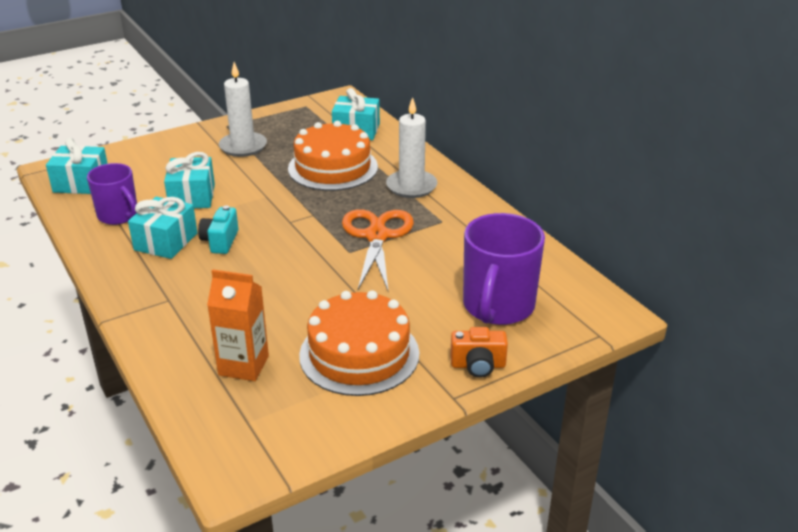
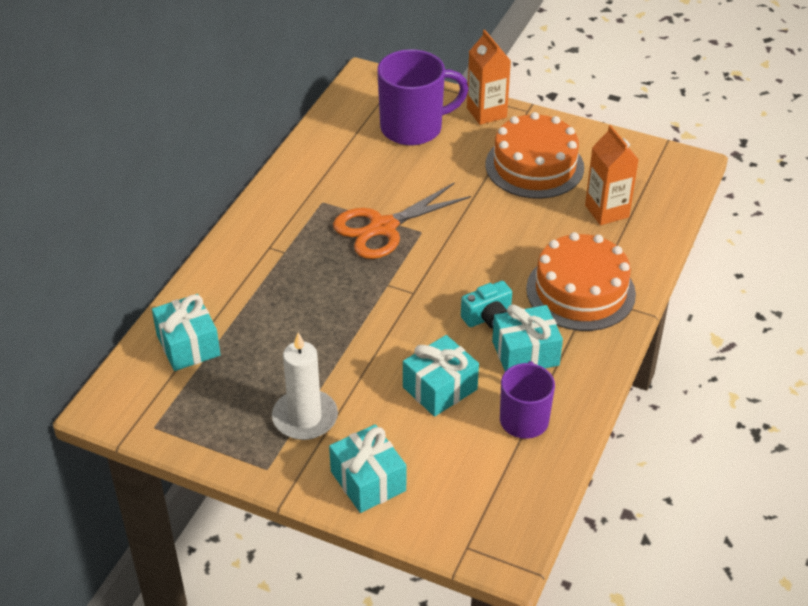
camera: 125 degrees left, 10 degrees up
(81, 183) = (504, 501): turquoise gift -> turquoise gift (368, 481)
(333, 167) = (288, 318): orange cake -> orange cake (580, 291)
(411, 186) = (277, 246): white candle -> none
(478, 365) = (486, 113): orange camera -> orange carton

